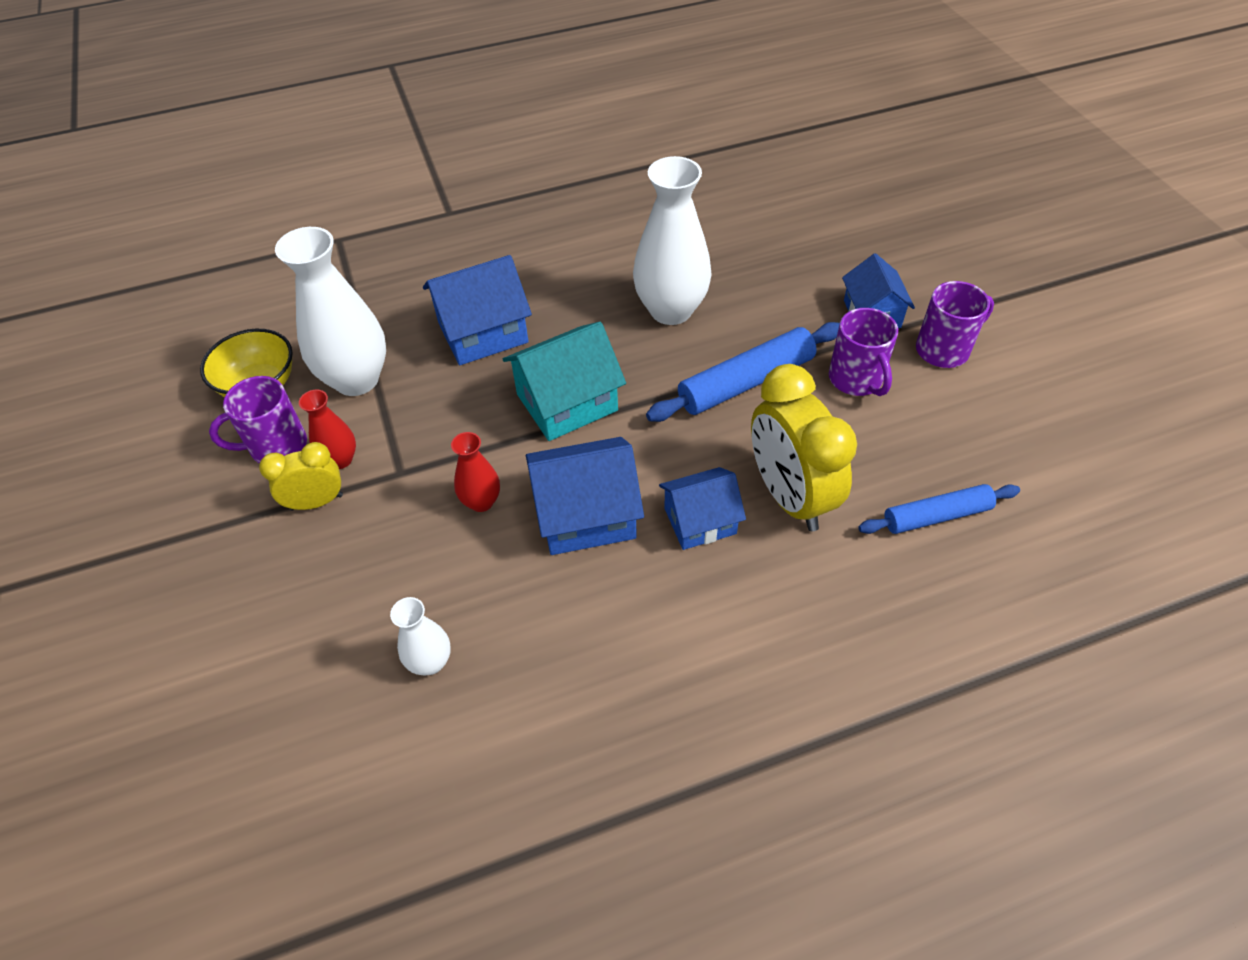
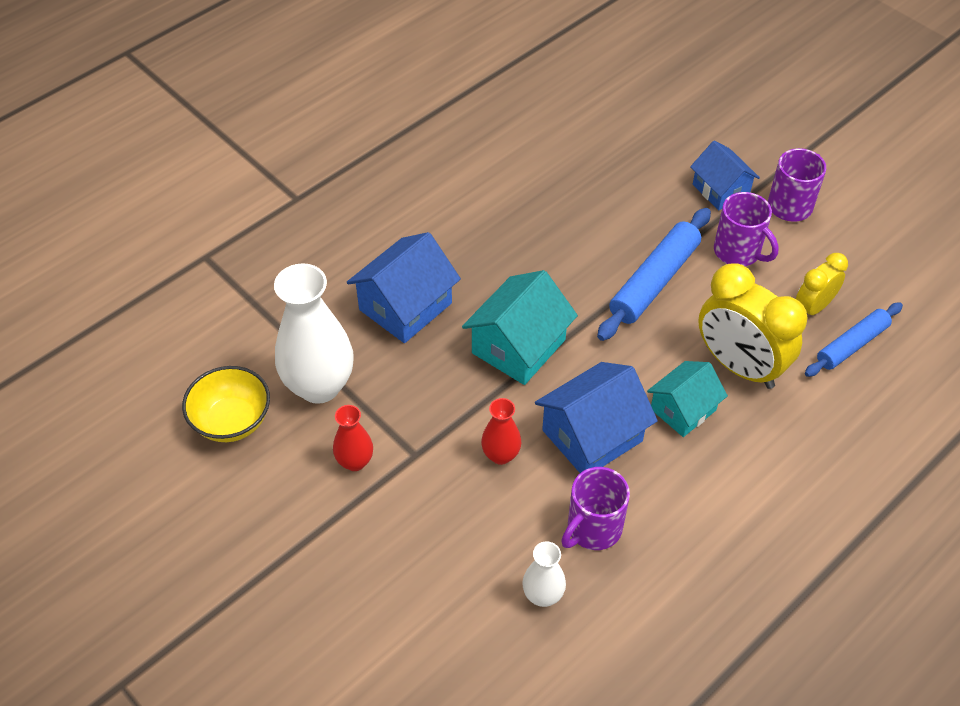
camera: 25 degrees left, 0 degrees up
(276, 446) = (288, 470): purple mug -> purple mug (593, 528)
(316, 502) = (359, 505): yellow clock -> yellow clock (813, 307)
(671, 310) = (556, 236): white vase -> none
(700, 521) = (683, 409): blue house -> turquoise house

